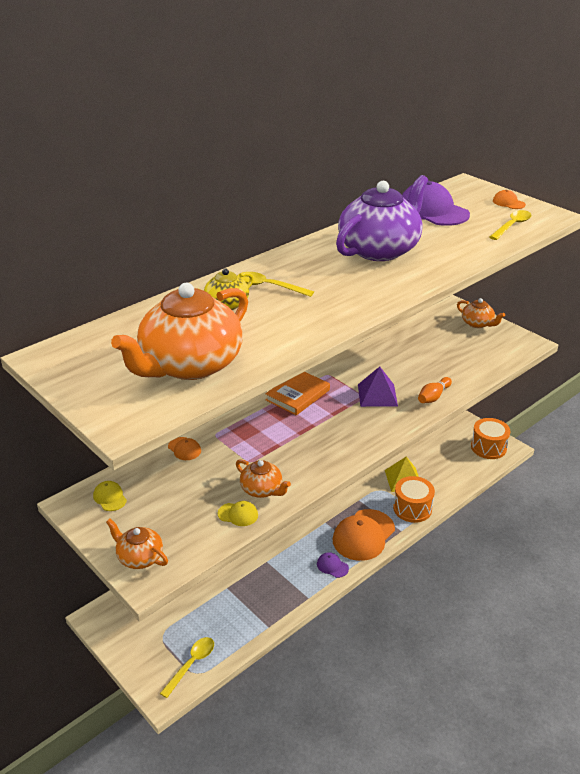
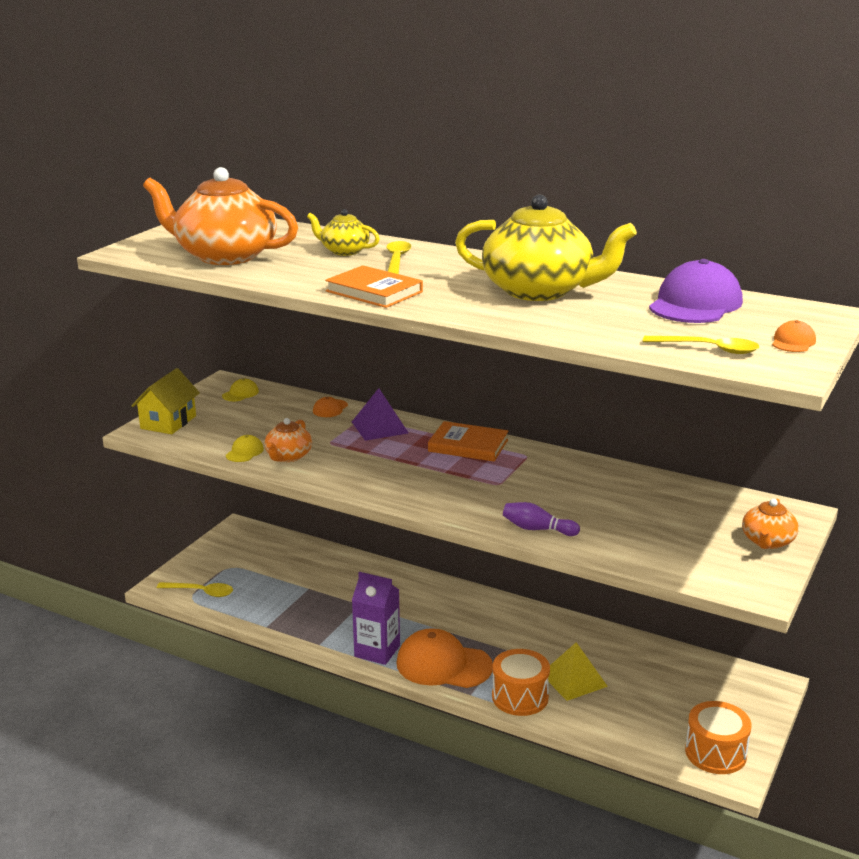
camera: 70 degrees right, 10 degrees down
(139, 557) = (168, 422): orange teapot -> yellow house
(238, 514) = (244, 452): yellow cap -> yellow cap turned 150 degrees counterclockwise
(332, 566) = (377, 651): purple cap -> purple carton
(343, 309) = (374, 291): none -> orange book
(377, 395) = (508, 491): purple pyramid -> purple pyramid (379, 427)
(380, 249) = (539, 291): purple teapot -> yellow teapot
(433, 397) = (537, 529): orange bowling pin -> purple bowling pin

